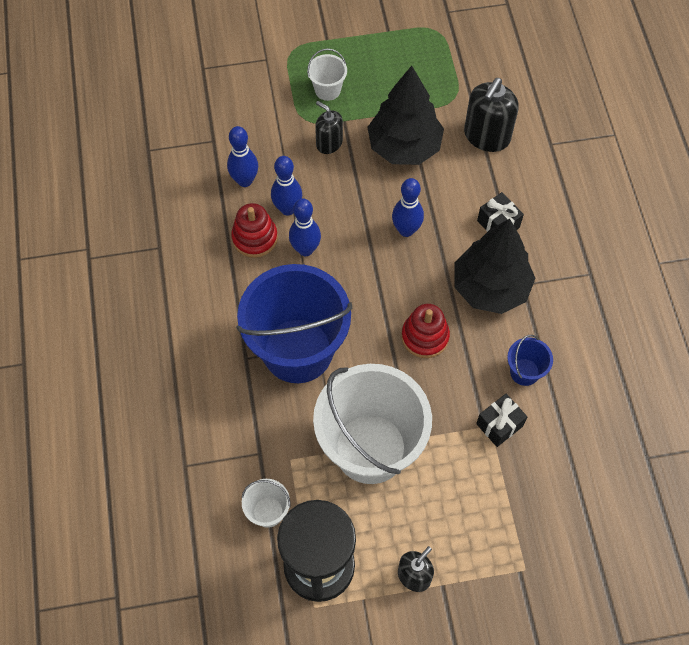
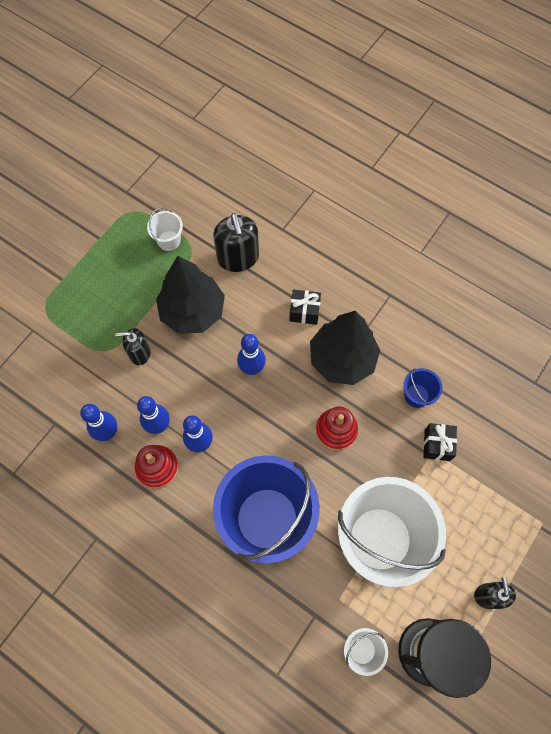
camera: 45 degrees left, 5 degrees up
(327, 90) = (99, 315): white bucket -> white bucket (169, 240)

